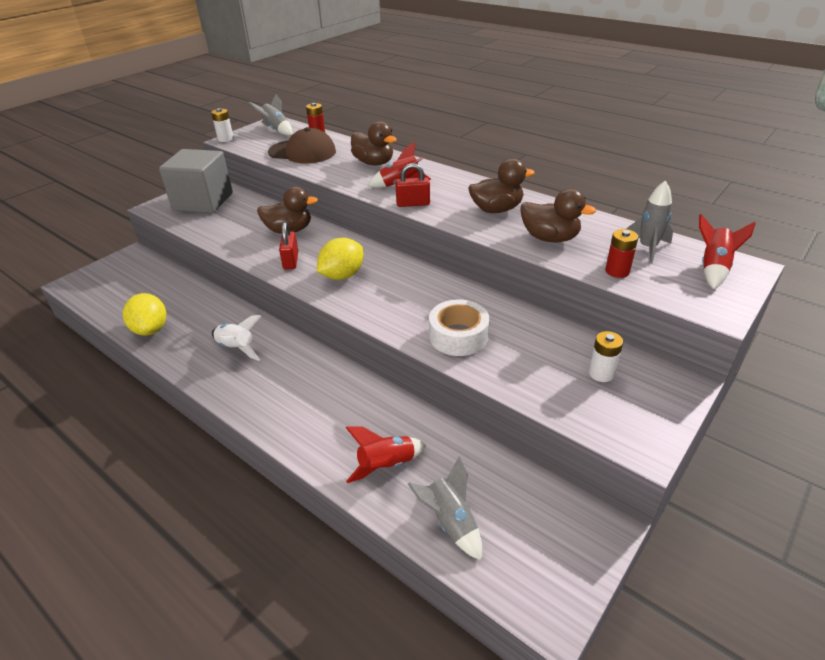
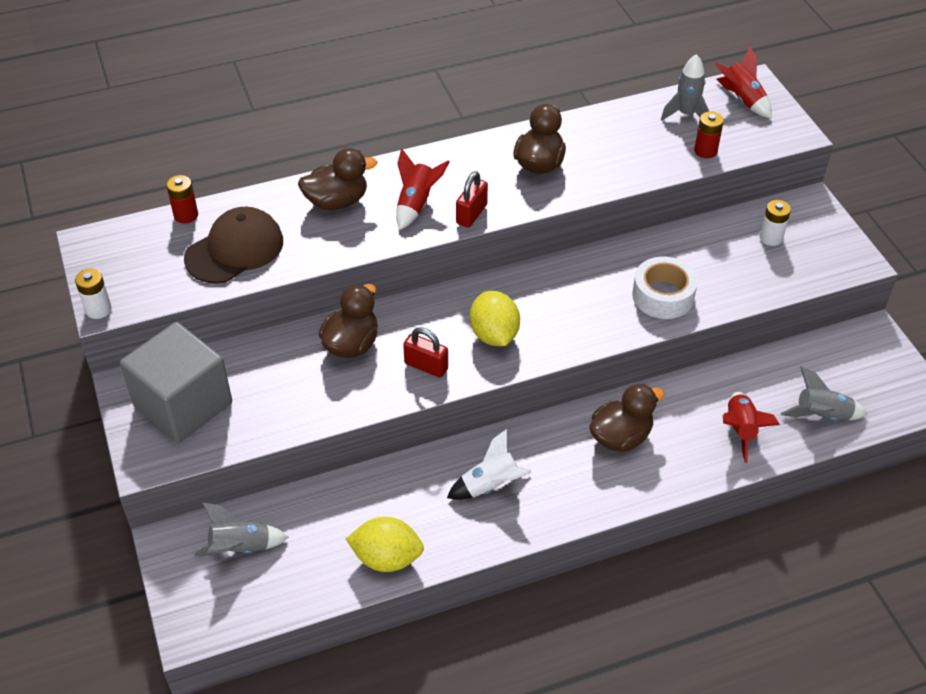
camera: 60 degrees left, 10 degrees up
(276, 130) = (125, 249): grey rocket -> grey rocket (240, 548)
(550, 238) = (622, 158): brown duck -> brown duck (621, 437)

